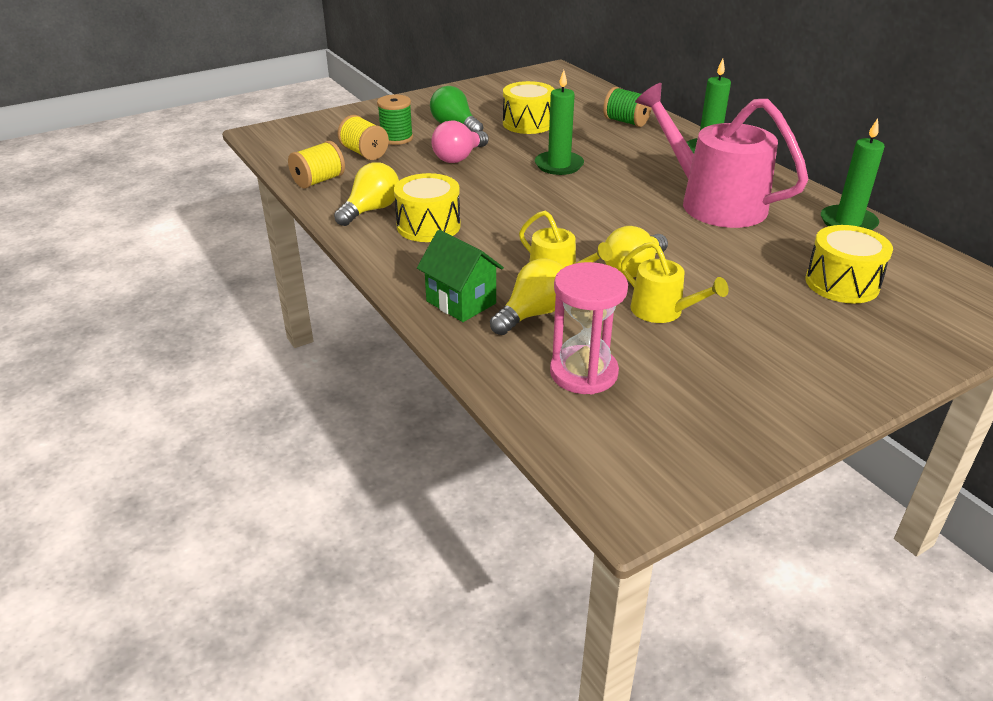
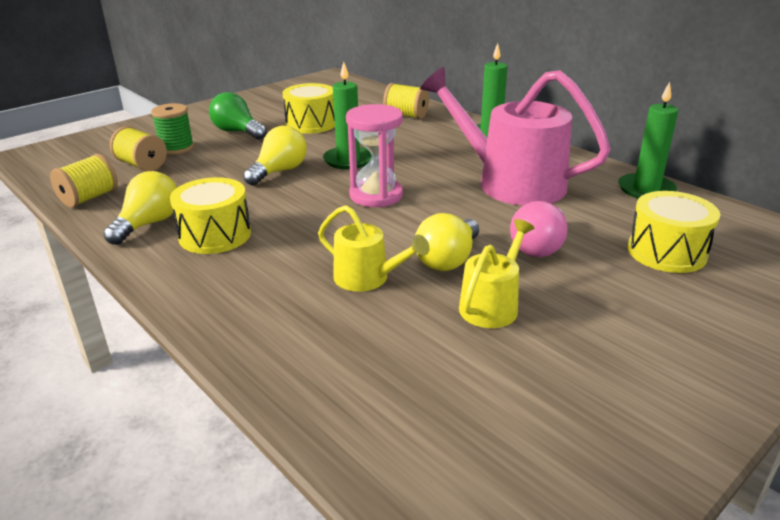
camera: 10 degrees left, 5 degrees down
(459, 157) = (244, 161): pink light bulb -> pink light bulb (539, 246)
(461, 302) = (259, 321): green house -> none
(533, 314) = (346, 326): yellow light bulb -> yellow light bulb (279, 171)
(583, 373) = (420, 397): pink hourglass -> pink hourglass (376, 195)
(626, 122) = (406, 115): green spool -> yellow spool
(662, 311) = (492, 305): yellow watering can -> yellow watering can turned 90 degrees counterclockwise

